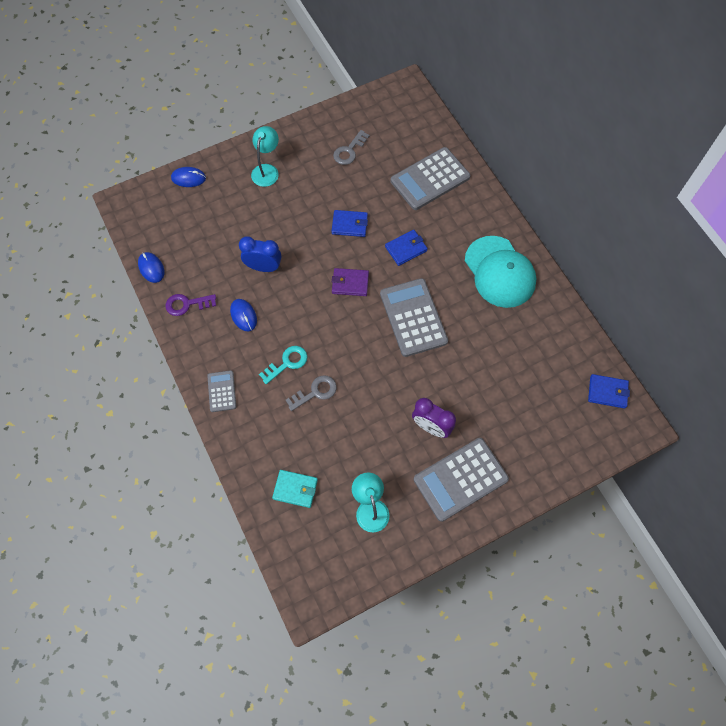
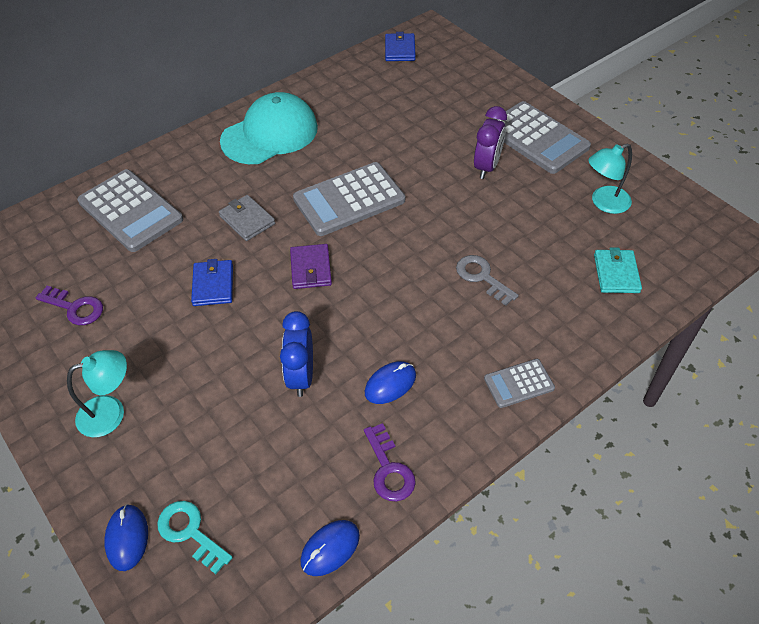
camera: 100 degrees left, 15 degrees down
(267, 170) = (111, 412): turquoise lamp -> turquoise lamp turned 150 degrees clockwise
(287, 363) = (450, 315): turquoise key -> turquoise key (190, 532)
(349, 151) = (75, 308): grey key -> purple key
(406, 249) = (247, 220): blue wallet -> grey wallet

